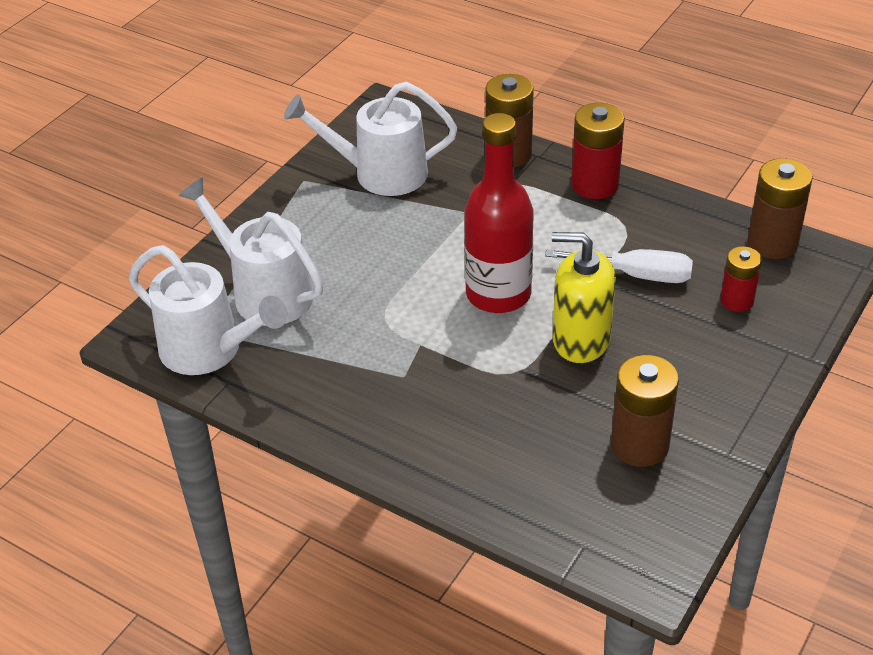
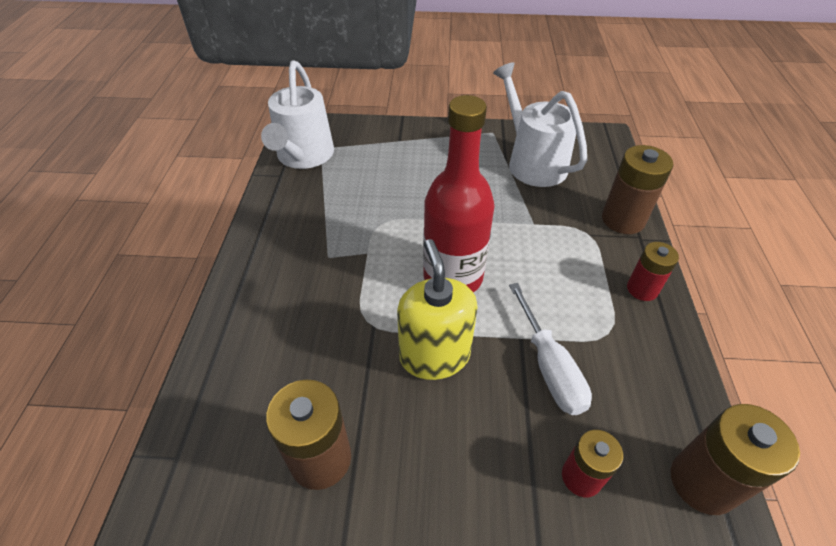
camera: 60 degrees right, 5 degrees up
(264, 292) = (371, 158): white watering can -> none
(595, 184) = (642, 289): red battery -> red battery, size x0.64

